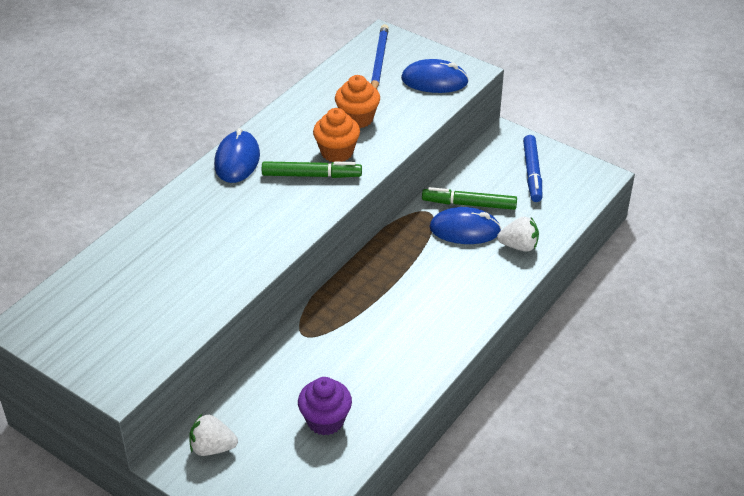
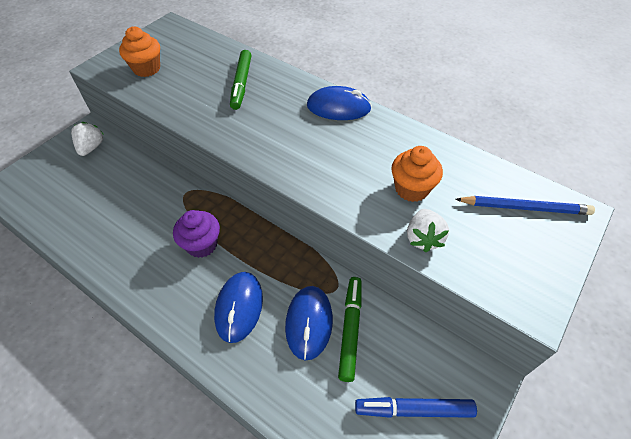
camera: 90 degrees right, 10 degrees up
(311, 175) = (318, 155): green marker -> green marker (241, 84)
(325, 420) = (92, 208): purple cupcake -> purple cupcake (202, 245)
(337, 152) = (354, 173): orange cupcake -> orange cupcake (147, 69)
(434, 81) = (501, 263): blue mouse -> blue mouse (239, 307)
(519, 246) = (280, 380): white strawberry -> white strawberry (423, 238)

